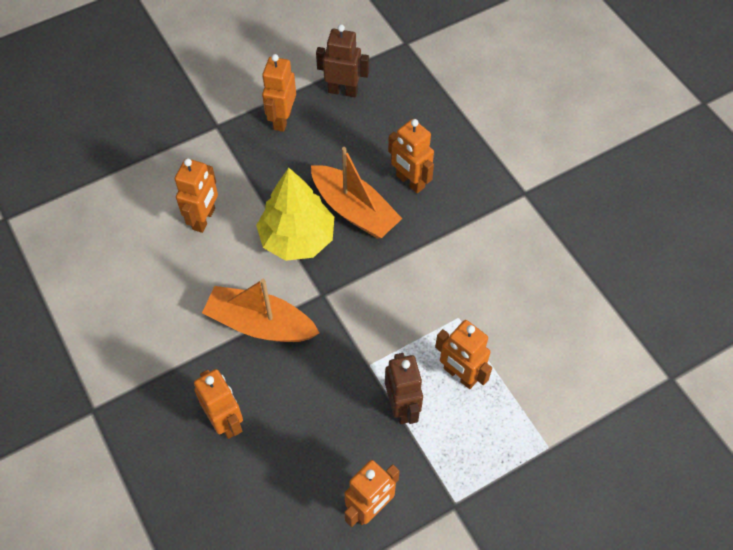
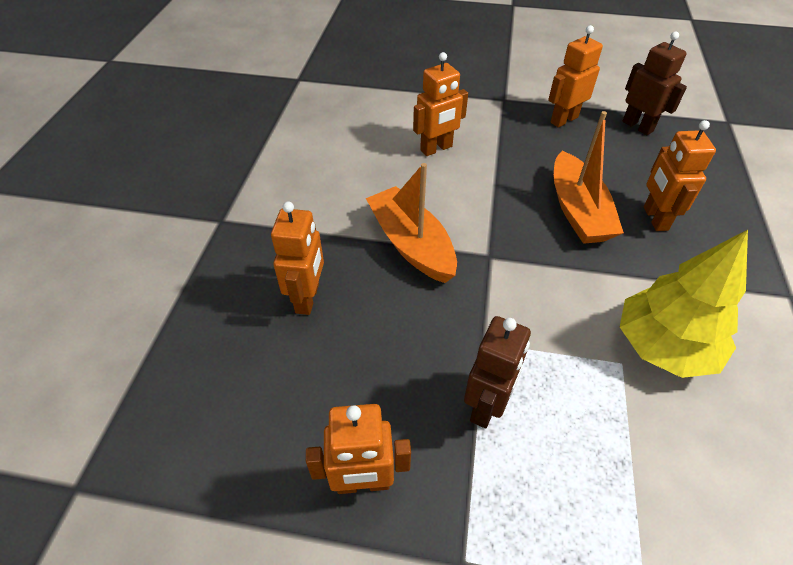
camera: 40 degrees right, 10 degrees down
(297, 238) = (504, 202): yellow tree -> yellow tree (663, 346)
(460, 375) = (580, 421): orange robot -> none

